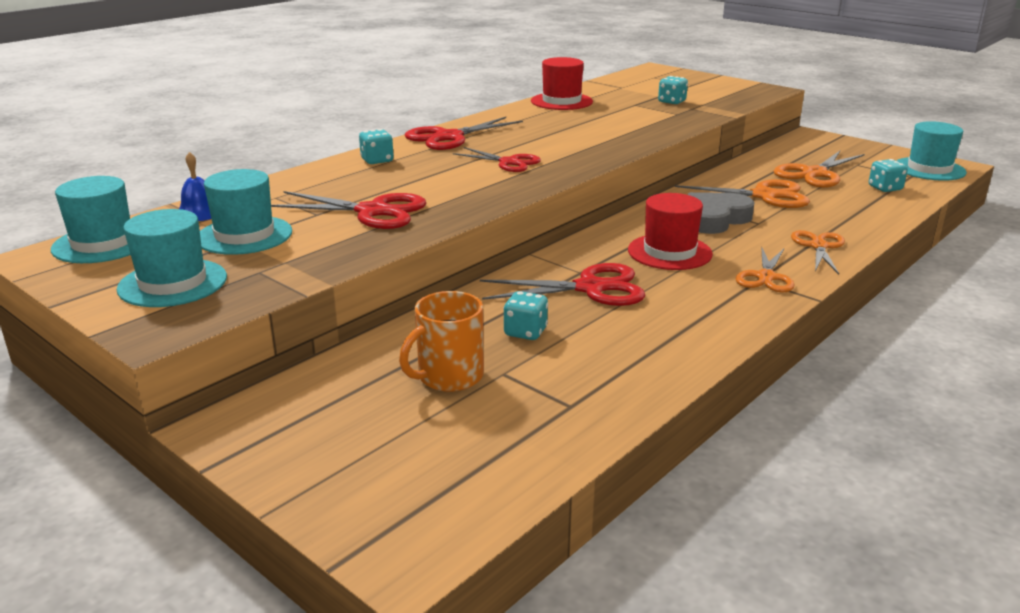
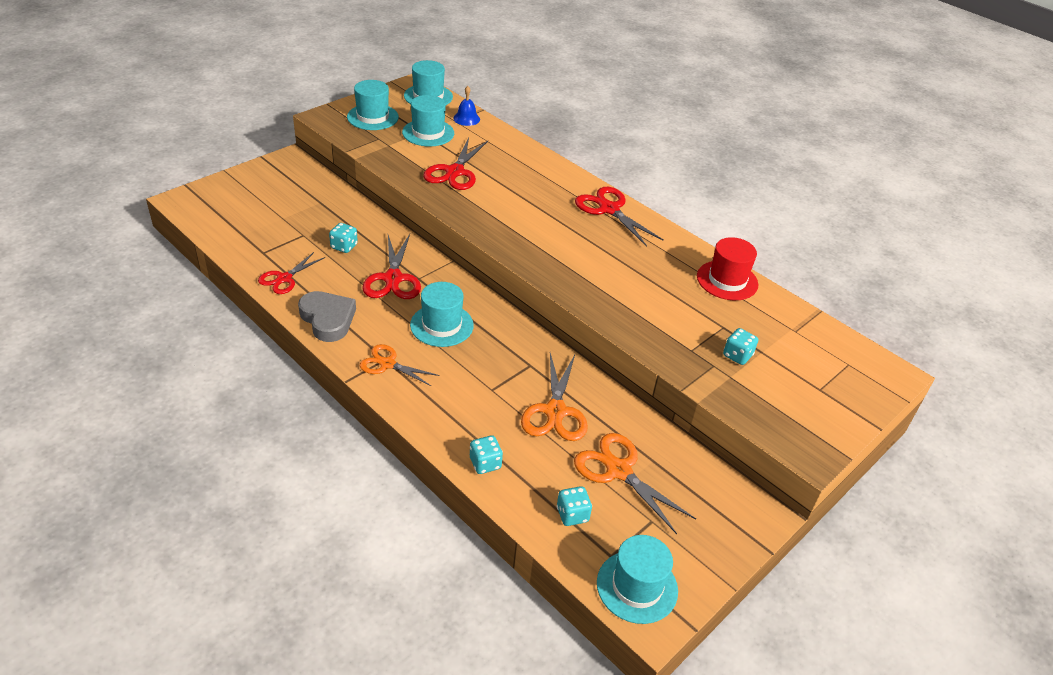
camera: 90 degrees right, 15 degrees up
(377, 160) = (553, 176): turquoise dice -> turquoise dice (485, 463)
(448, 377) = (306, 218): orange mug -> none
(508, 162) = (544, 231): red scissors -> red scissors (284, 278)
(669, 252) = (441, 325): red hat -> turquoise hat
(714, 219) = (503, 365): grey heart -> grey heart (328, 319)
(818, 246) = (436, 412): orange scissors -> none

